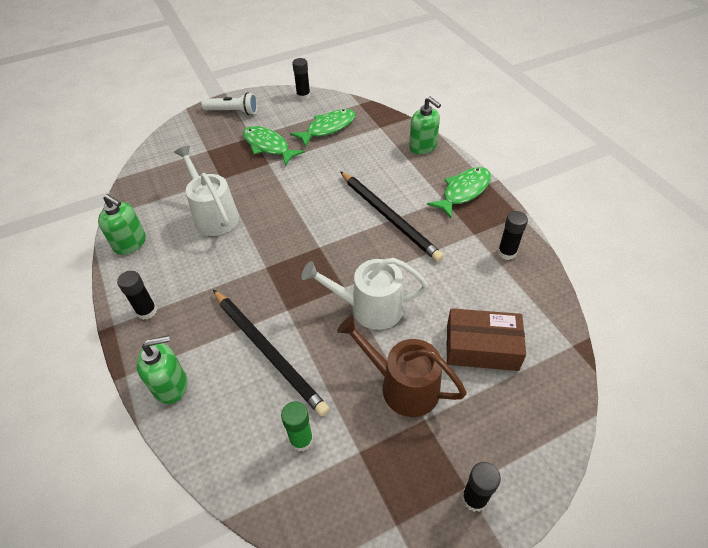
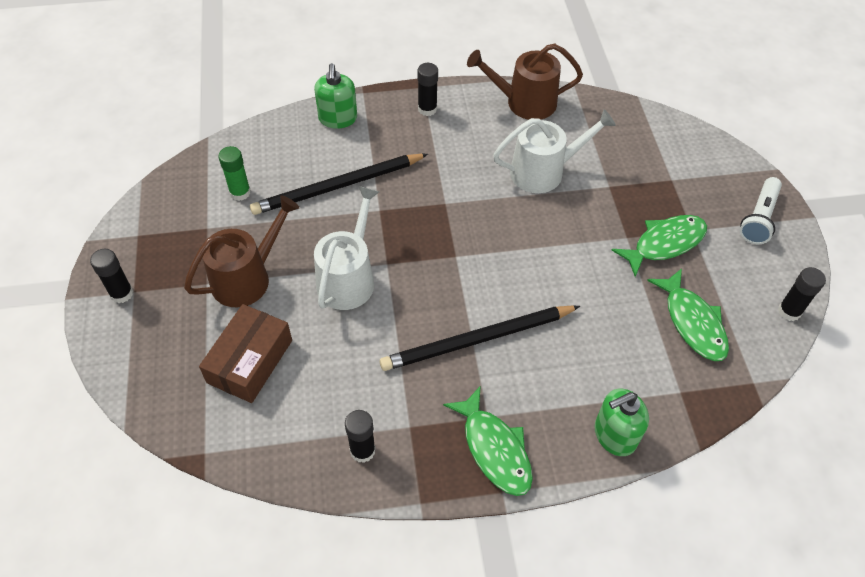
camera: 105 degrees right, 5 degrees up
(130, 243) = (525, 102): green soap dispenser -> brown watering can

